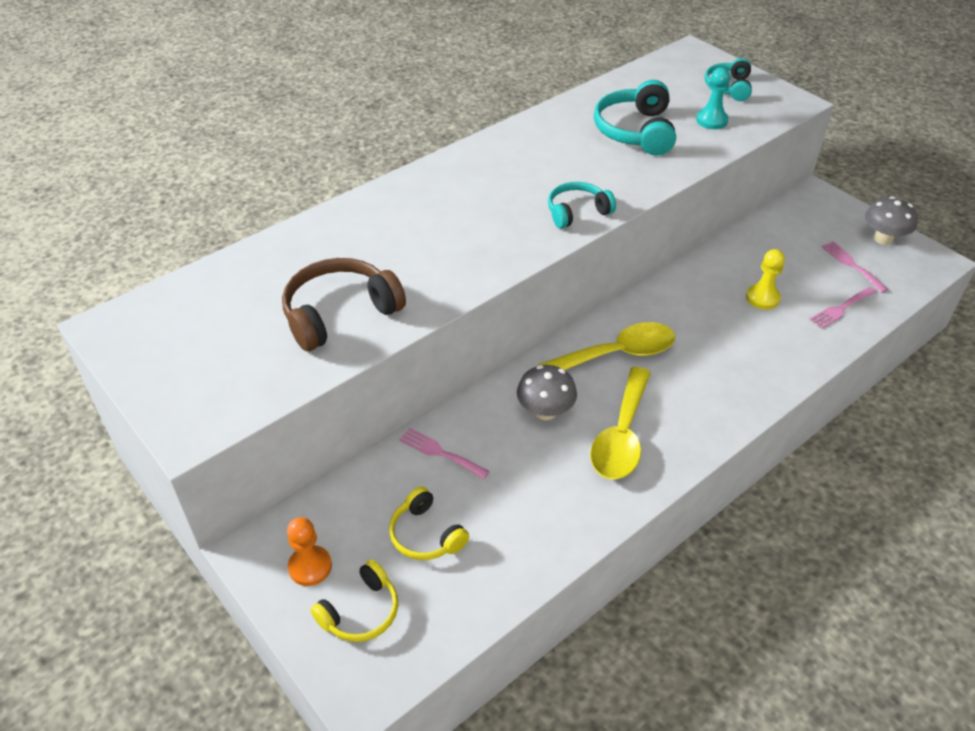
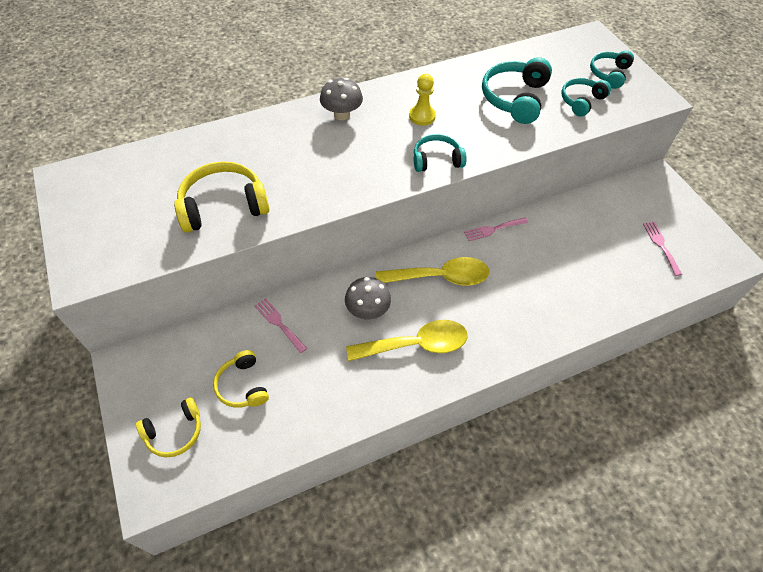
camera: 15 degrees right, 10 degrees up
(310, 567) = (155, 387): orange pawn -> none
(340, 313) = (223, 206): brown headphones -> yellow headphones
(621, 435) = (416, 345): yellow spoon -> yellow spoon turned 135 degrees counterclockwise
(711, 120) = (581, 101): turquoise pawn -> turquoise headphones
(762, 298) = (575, 257): yellow pawn -> yellow pawn (422, 116)
(841, 309) = (635, 282): pink fork -> pink fork (493, 229)
(883, 238) = (698, 228): grey mushroom -> grey mushroom (342, 114)

